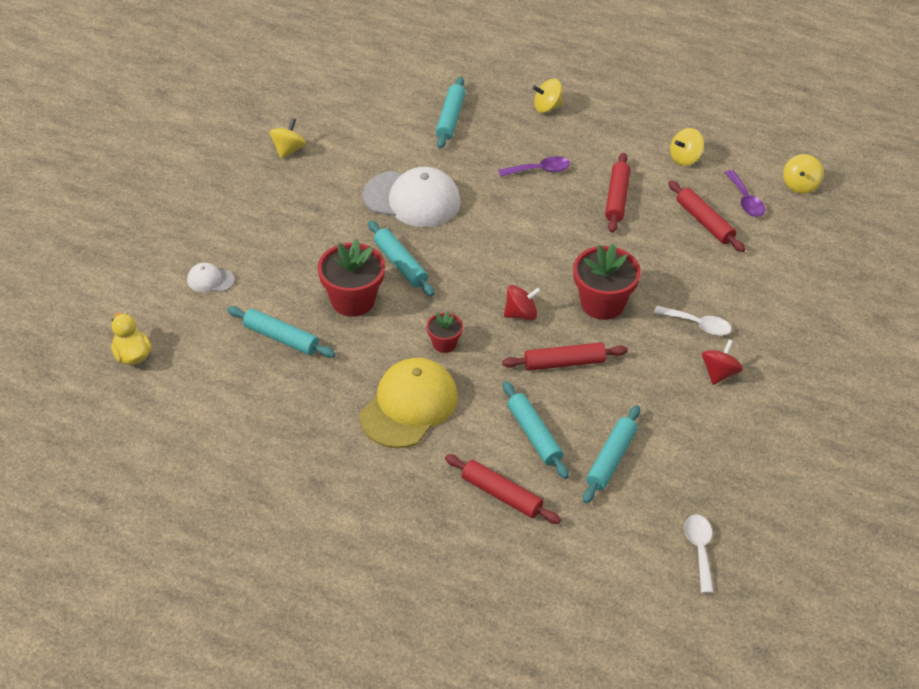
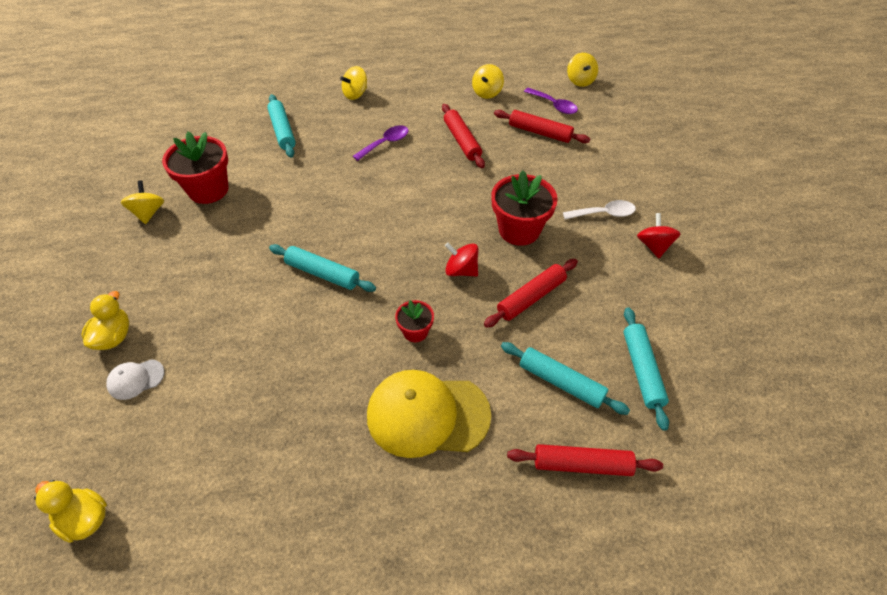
camera: 30 degrees left, 5 degrees up
(210, 241) = (114, 337): none -> yellow duck
(281, 338) = (250, 407): turquoise rolling pin -> none
(353, 300) = (300, 330): red flower pot -> red flower pot (208, 190)
(409, 406) = (427, 415): yellow cap -> yellow cap turned 90 degrees counterclockwise
(412, 199) = (294, 210): white cap -> none
(521, 314) = (461, 270): red spinning top -> red spinning top turned 105 degrees counterclockwise
(699, 550) = (784, 419): white spoon -> none

